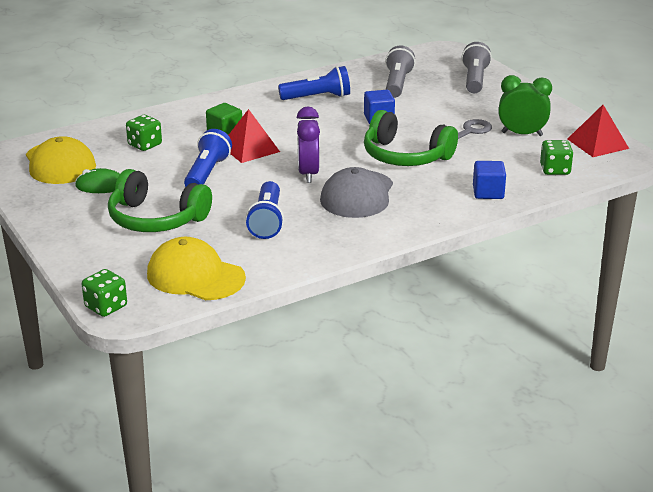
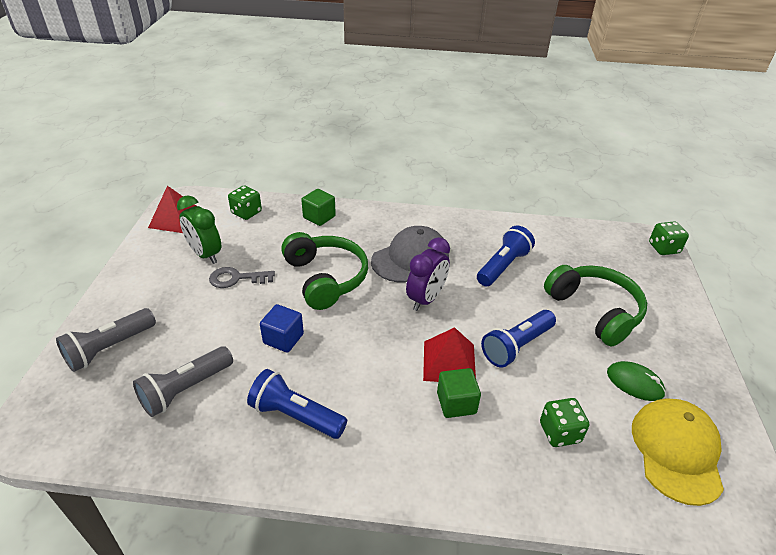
camera: 145 degrees left, 10 degrees up
(195, 276) = (588, 244): yellow cap -> none
(488, 192) = (319, 217): blue cube -> green cube

